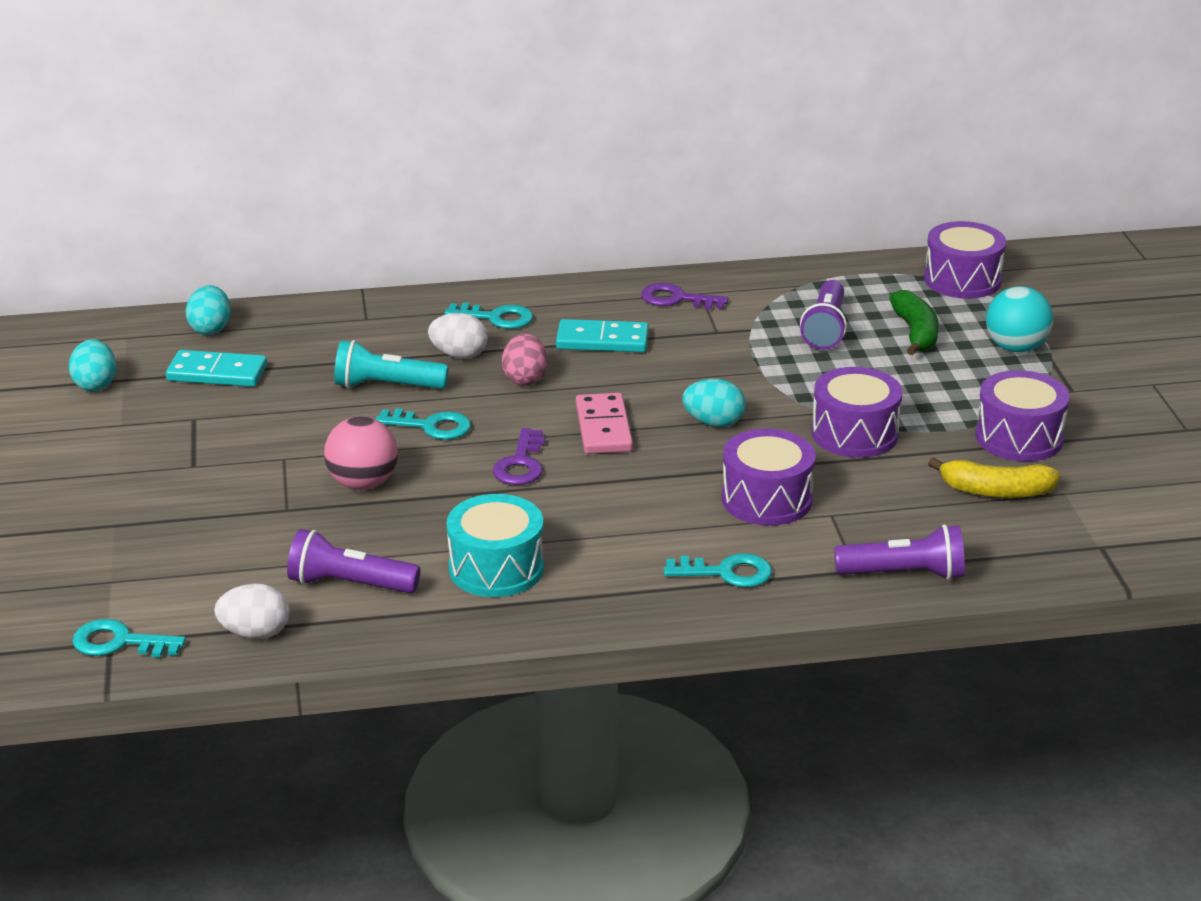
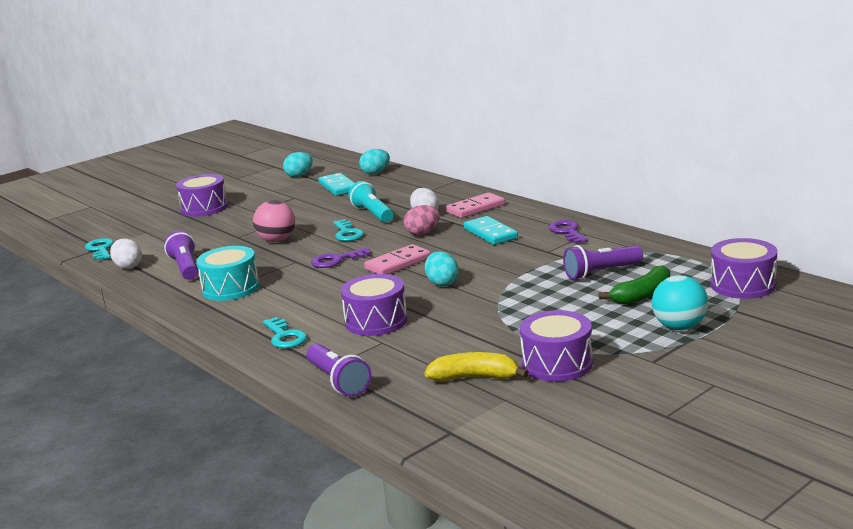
camera: 60 degrees right, 10 degrees down
(496, 318) = (475, 208): turquoise key -> pink domino
(854, 434) = (485, 319): purple drum -> purple drum (204, 208)
(995, 491) = (475, 377): yellow banana -> yellow banana turned 120 degrees clockwise

